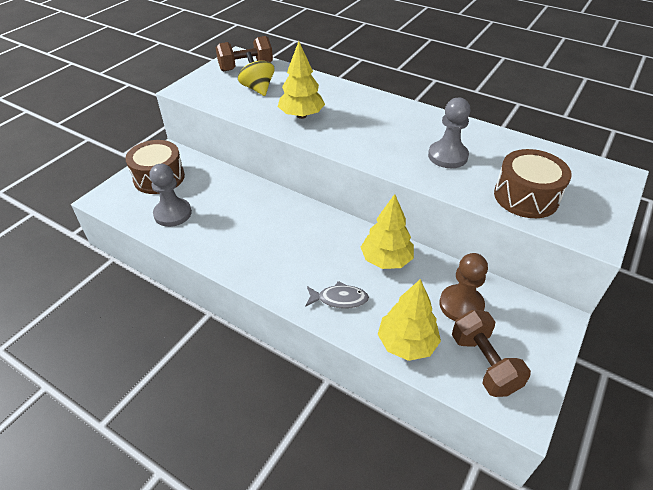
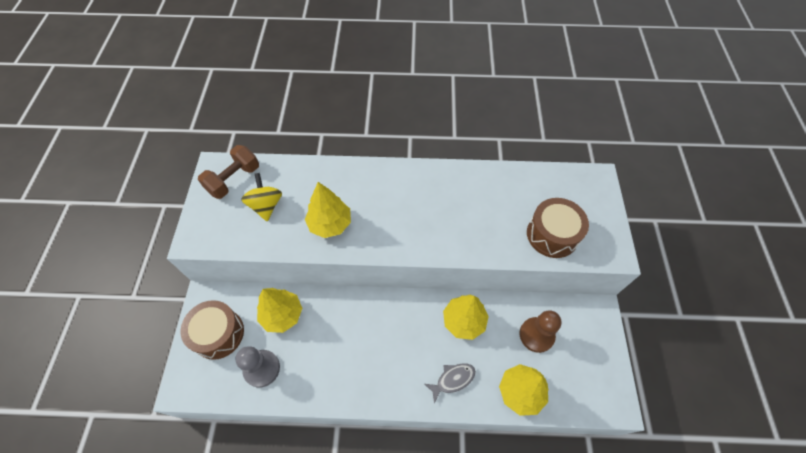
camera: 30 degrees left, 15 degrees up
(219, 186) = (282, 315): none -> yellow tree
(258, 88) = (266, 205): yellow spinning top -> yellow spinning top turned 45 degrees clockwise
(447, 156) = (475, 216): grey pawn -> none
(484, 363) = (576, 379): brown dumbbell -> none

